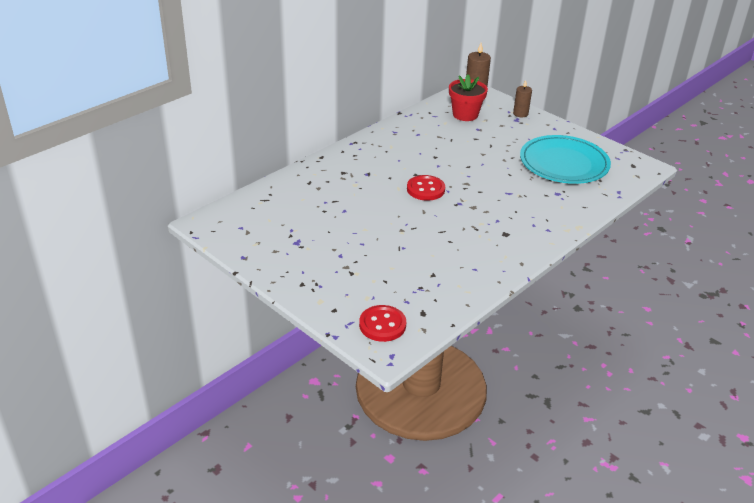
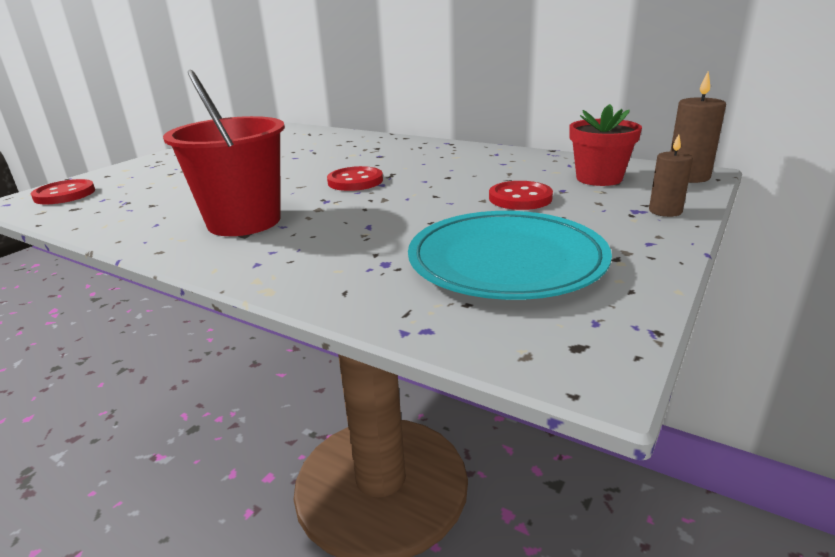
camera: 80 degrees right, 10 degrees down
(485, 234) = (244, 222): none -> red bucket
(486, 143) = (520, 198): none -> red button

